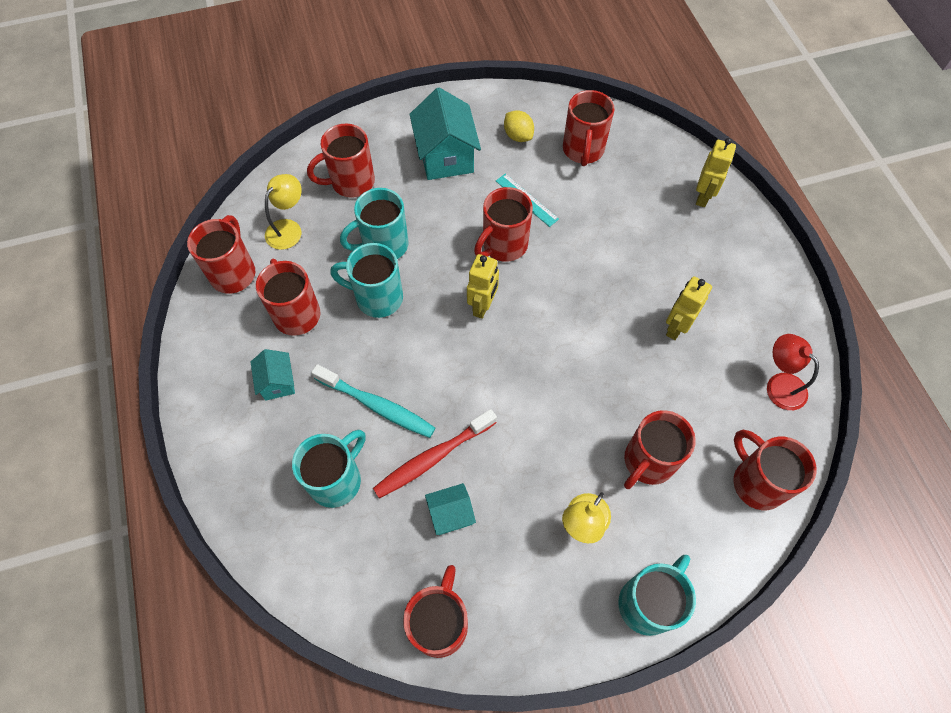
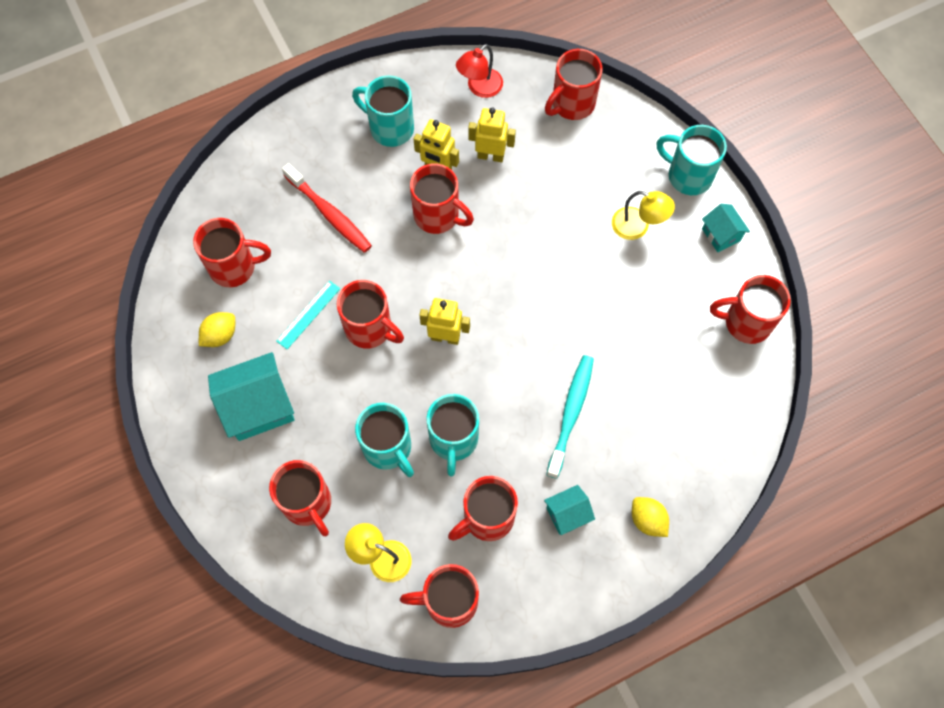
camera: 100 degrees left, 5 degrees up
(248, 456) = (647, 520): none -> yellow lemon
(337, 480) = (650, 432): turquoise mug -> turquoise mug (390, 128)
(433, 457) = (609, 354): red toothbrush -> red toothbrush (329, 213)
(450, 514) = (656, 330): turquoise house -> turquoise house (721, 235)
(648, 462) = (573, 183): red mug -> red mug (438, 216)
(703, 197) = (283, 152): yellow robot -> yellow robot (490, 156)

